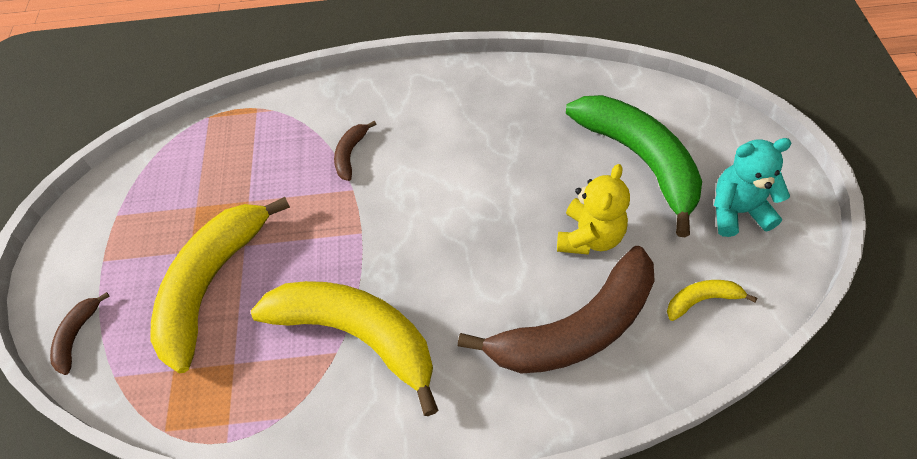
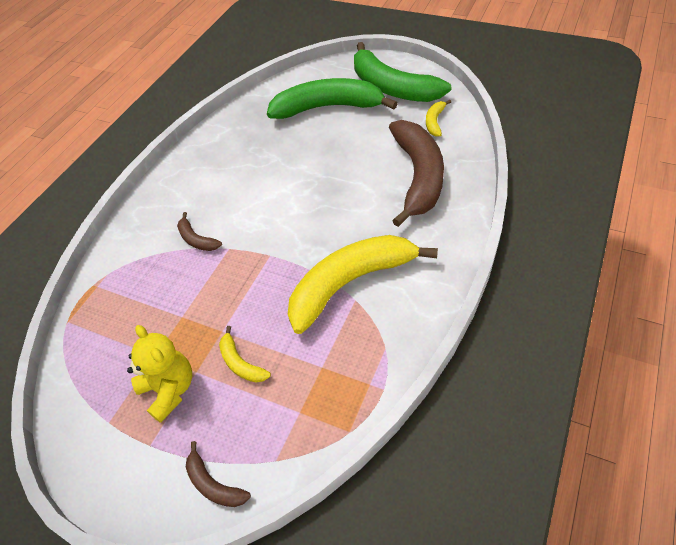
camera: 60 degrees left, 5 degrees down
(212, 284) = (240, 363): yellow banana -> yellow banana, size x0.43
(589, 237) = (362, 148): yellow teddy bear -> yellow teddy bear (169, 390)
(737, 211) = (391, 87): turquoise teddy bear -> green banana

